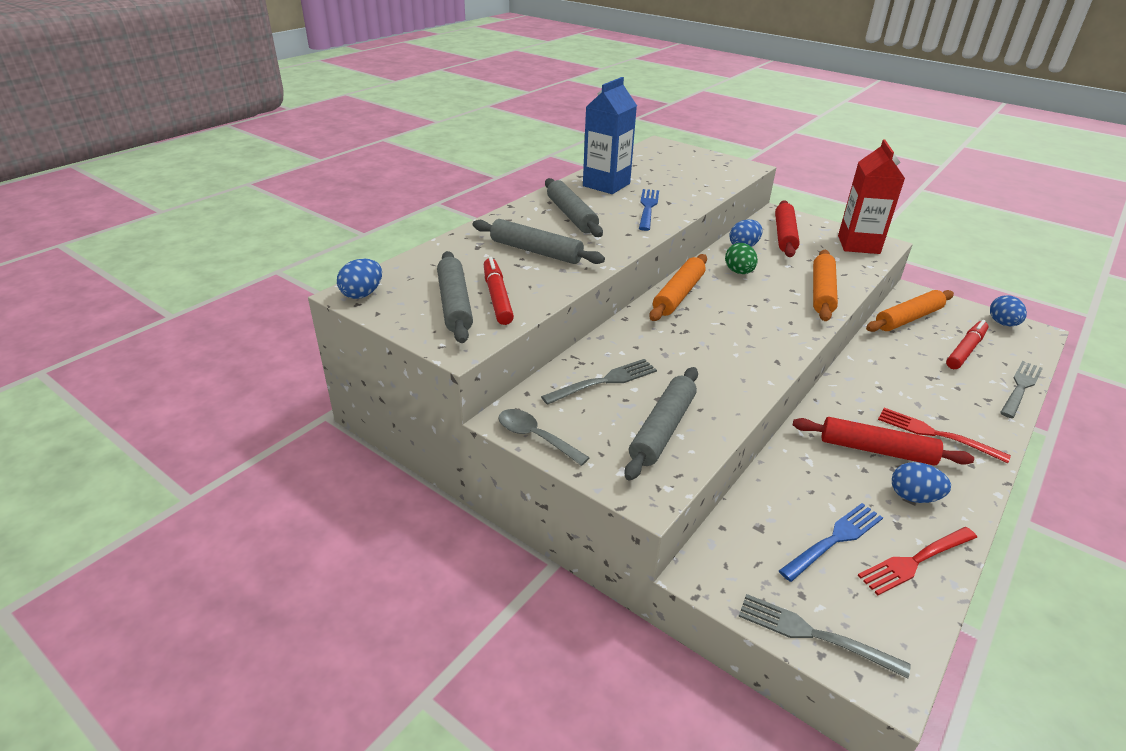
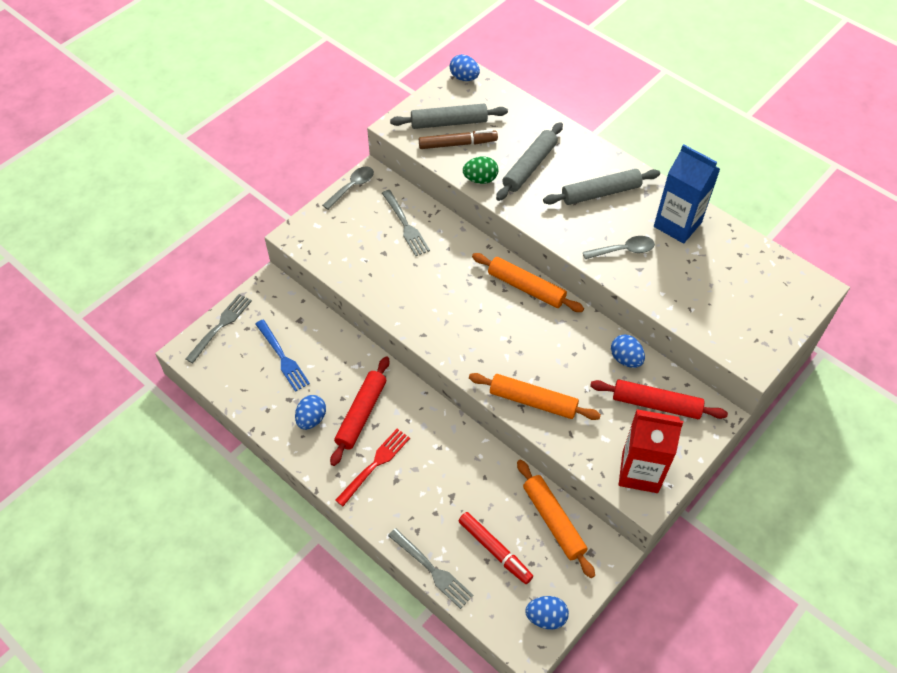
camera: 95 degrees right, 20 degrees up
(497, 297) = (457, 144): red marker -> brown marker
(648, 208) = (623, 250): blue fork -> grey spoon
(663, 429) = (351, 250): grey rolling pin -> none
(739, 272) = (570, 342): green egg -> green egg (480, 179)
(915, 561) = (258, 397): red fork -> none

